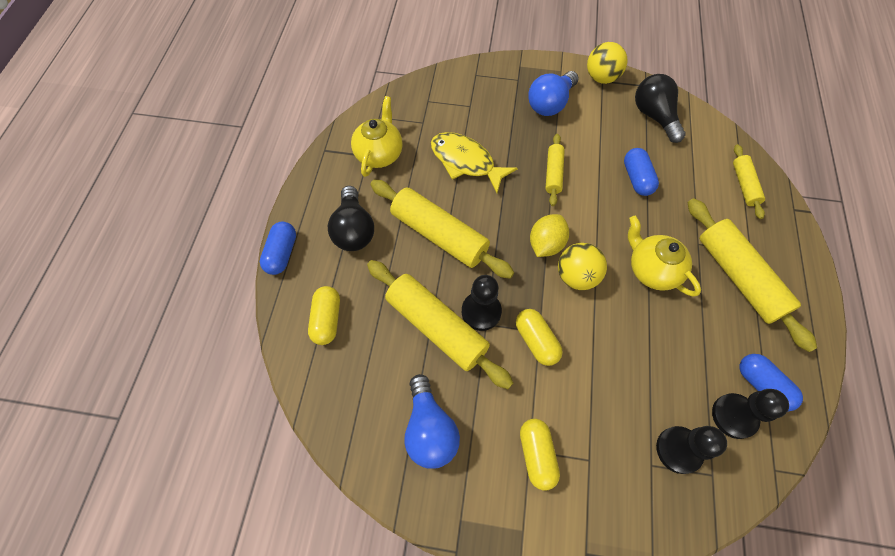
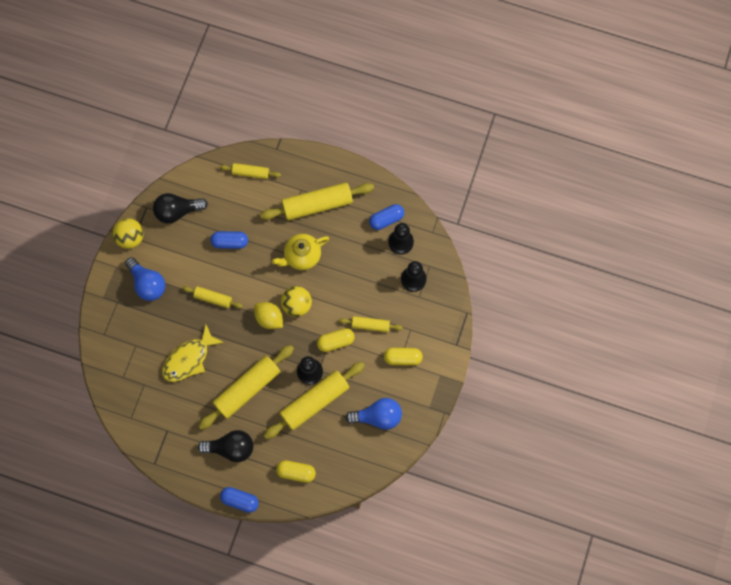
camera: 80 degrees left, 10 degrees up
(379, 154) = (167, 422): yellow teapot -> none
(577, 390) = (370, 325): none -> yellow rolling pin

